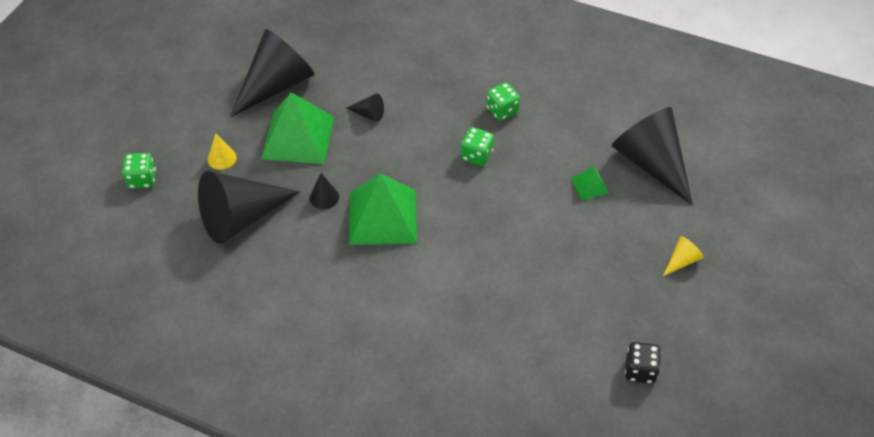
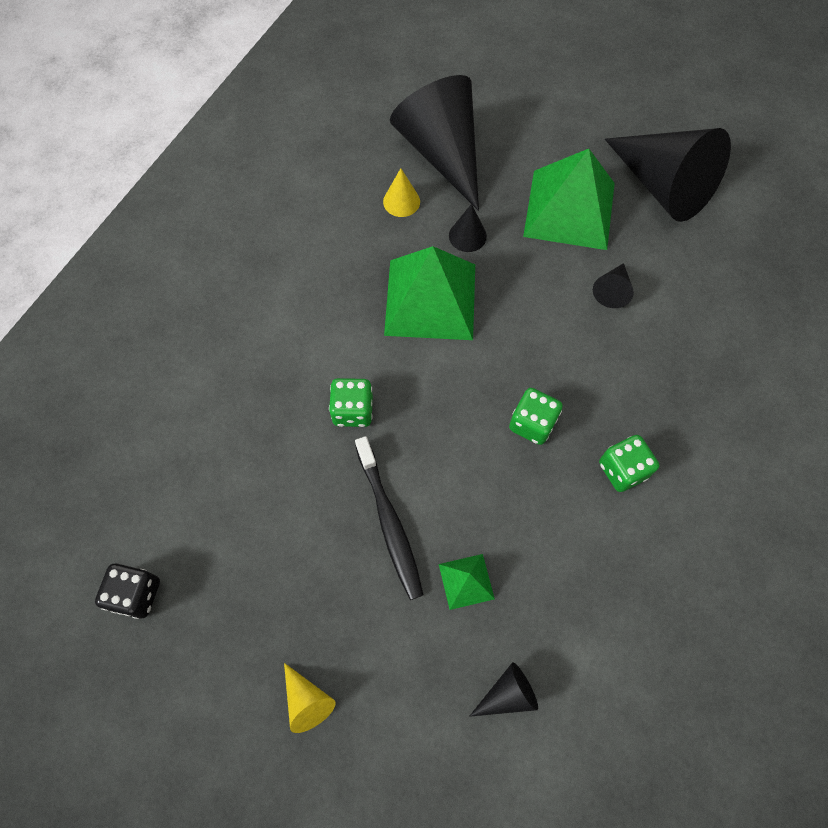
camera: 95 degrees right, 15 degrees up
(142, 179) = (506, 61): green dice -> green dice (353, 410)
(222, 158) = (535, 132): yellow cone -> yellow cone (401, 201)
(559, 228) = (389, 522): none -> black toothbrush
(651, 163) = (507, 694): black cone -> black cone, size x0.42

